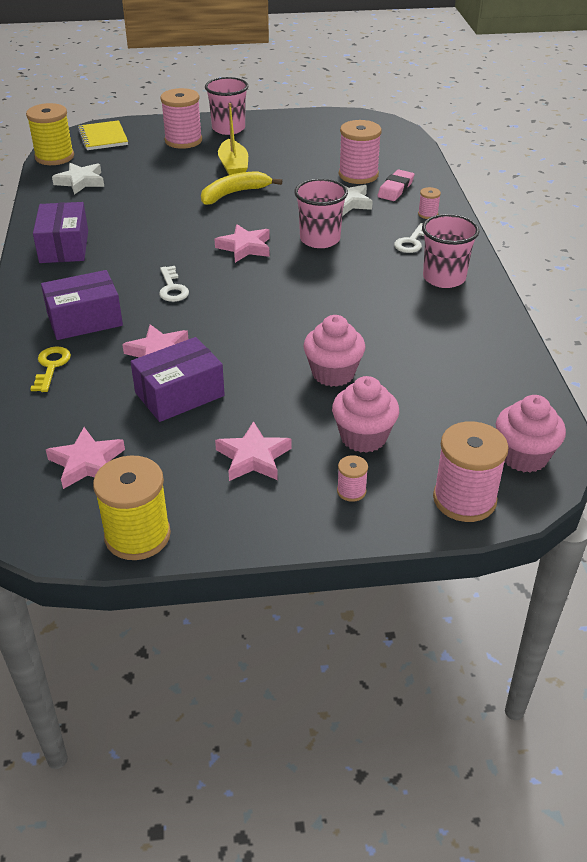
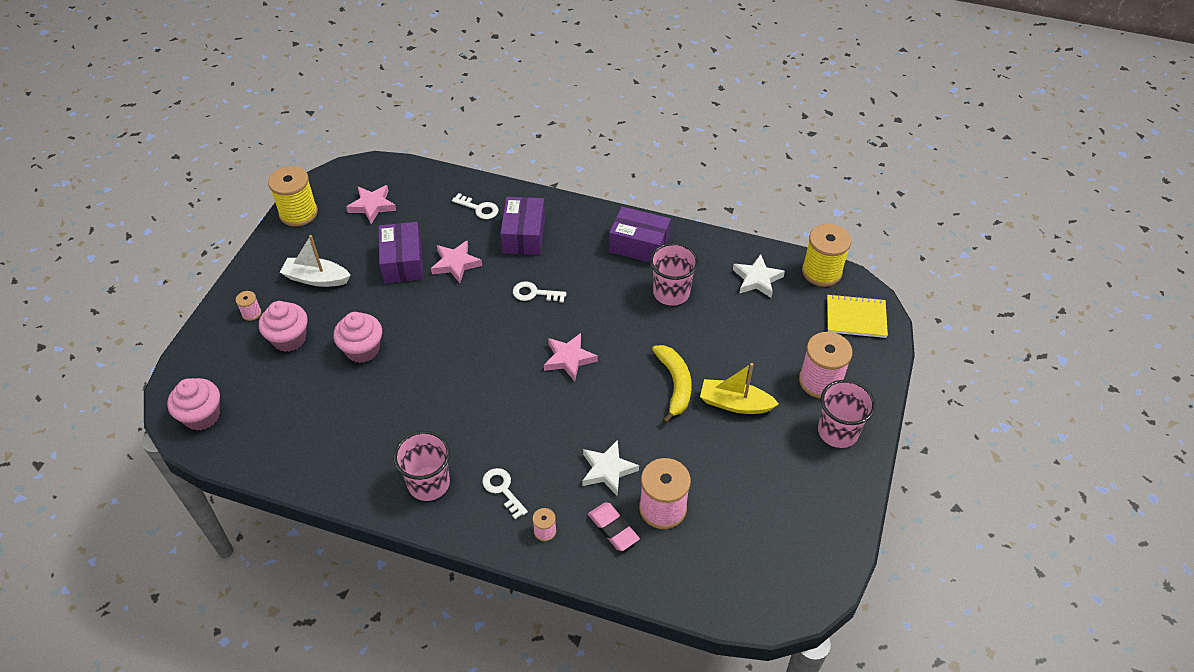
camera: 115 degrees right, 10 degrees up
(51, 366) = (479, 208): yellow key -> white key
(253, 457) = (316, 278): pink star -> white boat
(320, 239) = (550, 418): pink cup -> pink cup (671, 293)
(464, 499) = (198, 364): pink spool -> none

